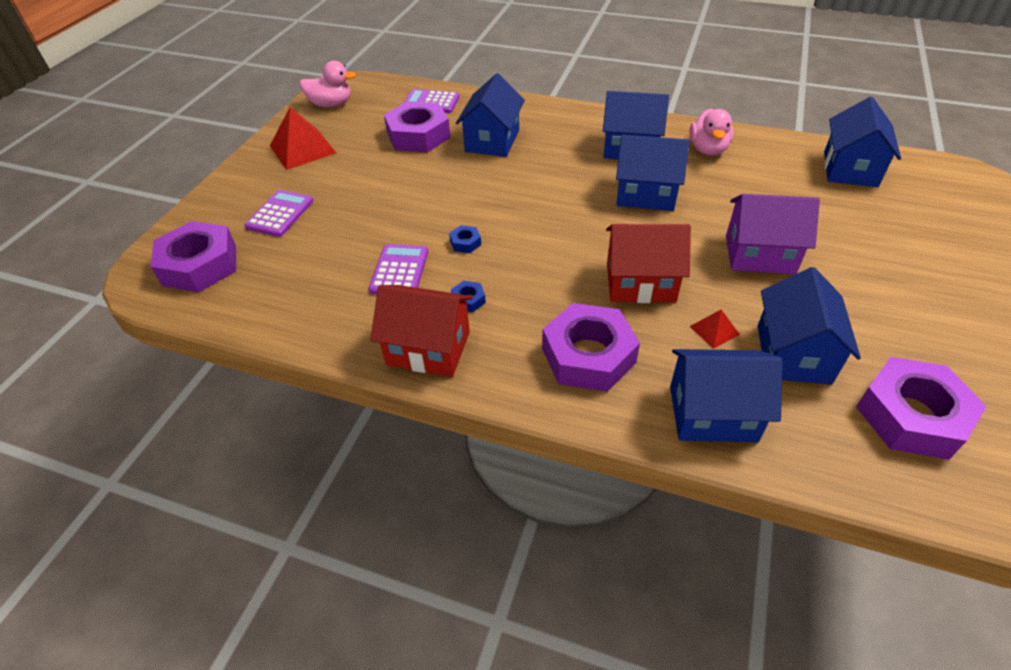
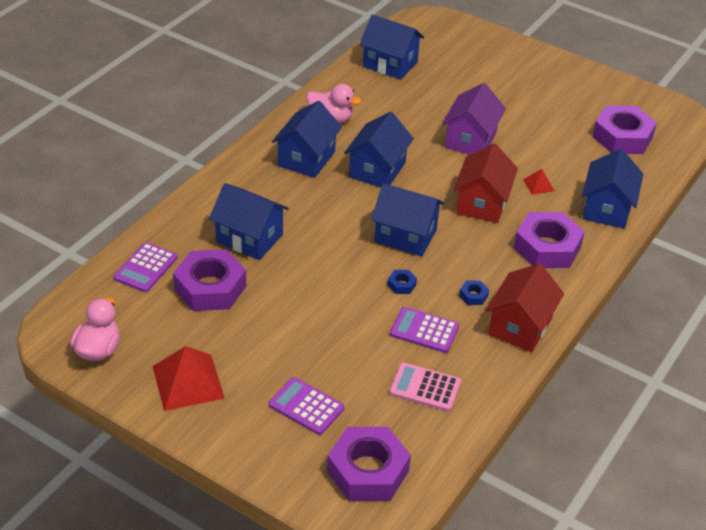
camera: 80 degrees left, 5 degrees down
(314, 285) = (425, 388): none -> pink calculator
(793, 354) = (567, 160): blue house -> blue house (405, 236)

